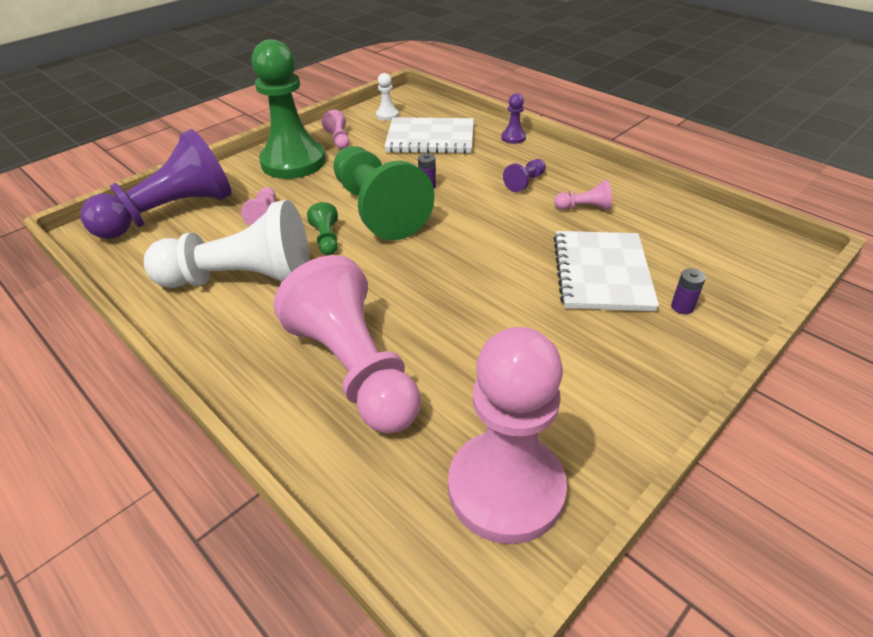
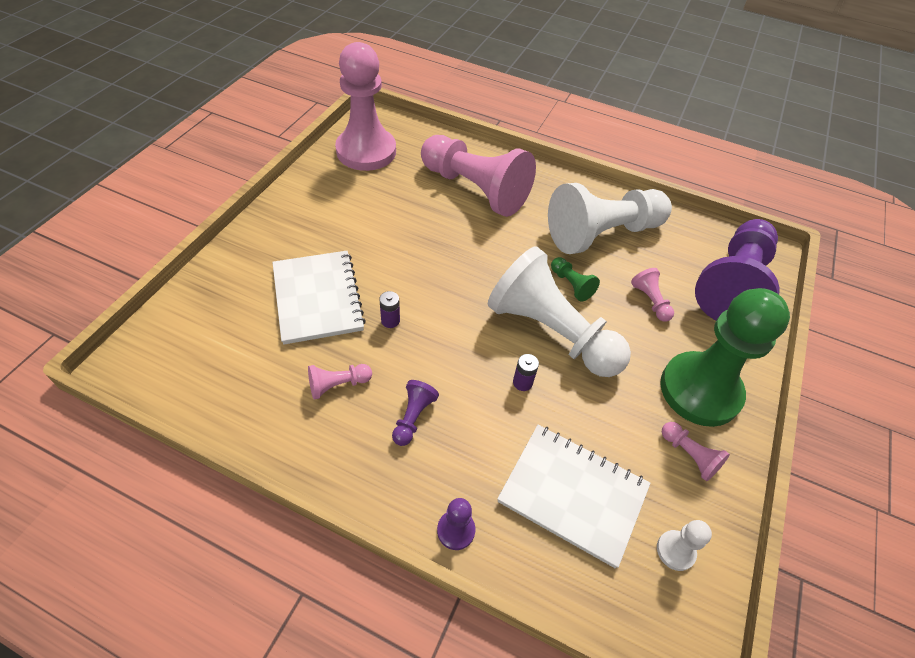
camera: 155 degrees right, 10 degrees up
(378, 210) = (551, 332): green pawn -> white pawn
(430, 138) = (573, 494): white notebook -> white notebook turned 45 degrees clockwise
(682, 307) = (252, 276): purple battery -> purple battery (390, 320)

